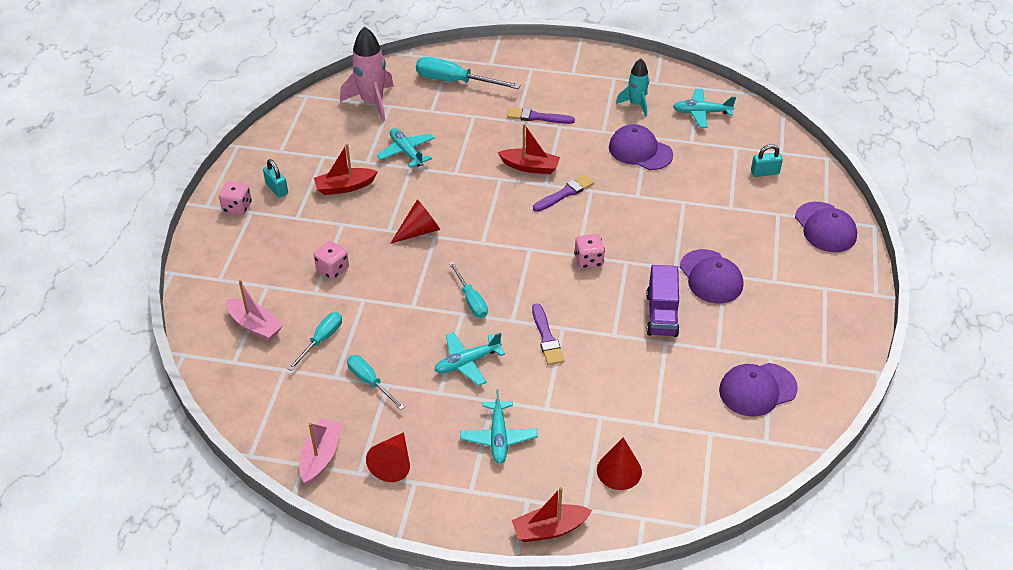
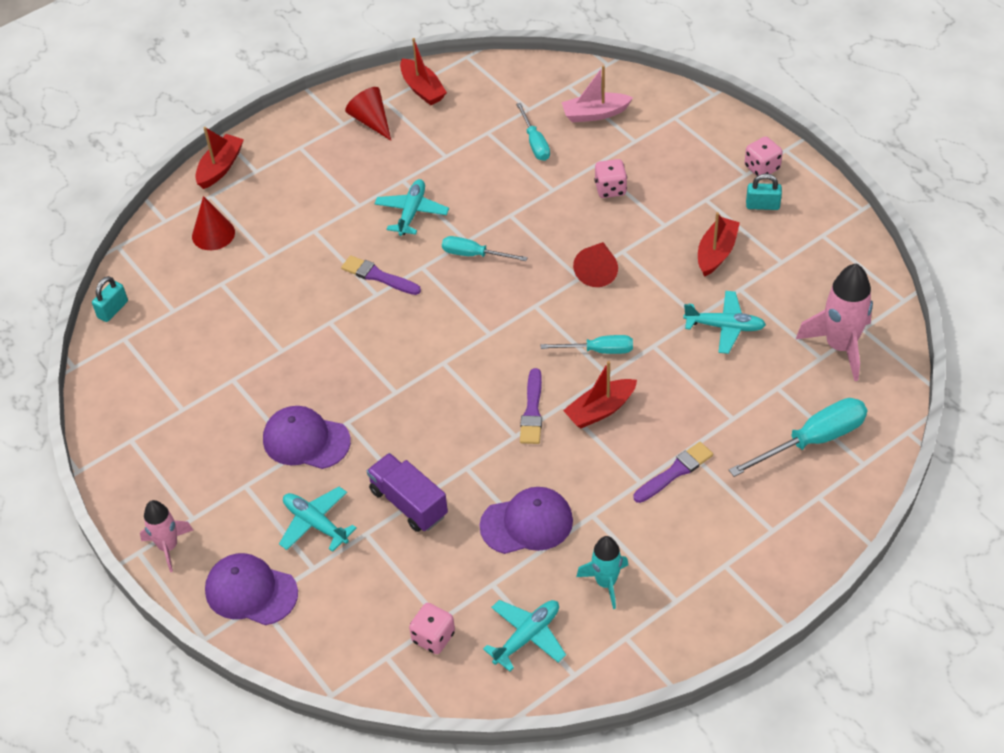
camera: 135 degrees right, 5 degrees up
(321, 456) = (422, 89): pink boat -> red boat
(370, 382) = (459, 148): turquoise screwdriver -> turquoise screwdriver (598, 350)
(498, 437) = (323, 188): turquoise plane -> turquoise plane (315, 523)
(588, 260) = (427, 365): pink dice -> pink dice (433, 637)
(661, 314) = (310, 370): purple truck -> purple truck (408, 503)
(757, 389) = (167, 372): purple cap -> none
(765, 172) = (376, 610): turquoise padlock -> turquoise padlock (113, 309)
(854, 283) = (168, 547): none -> pink rocket

